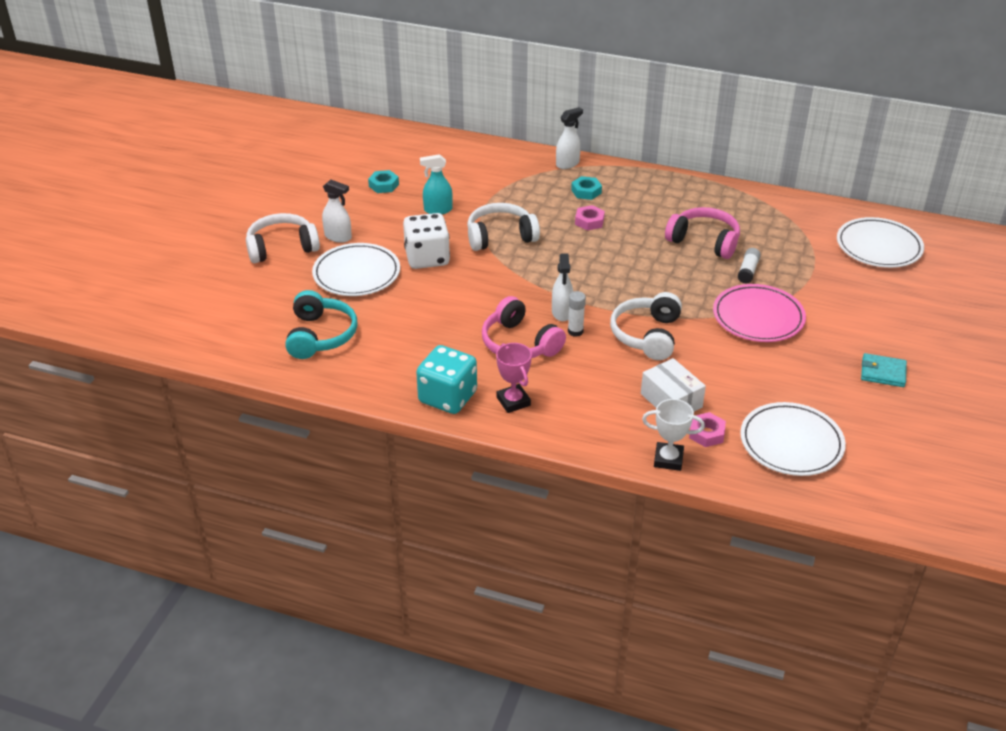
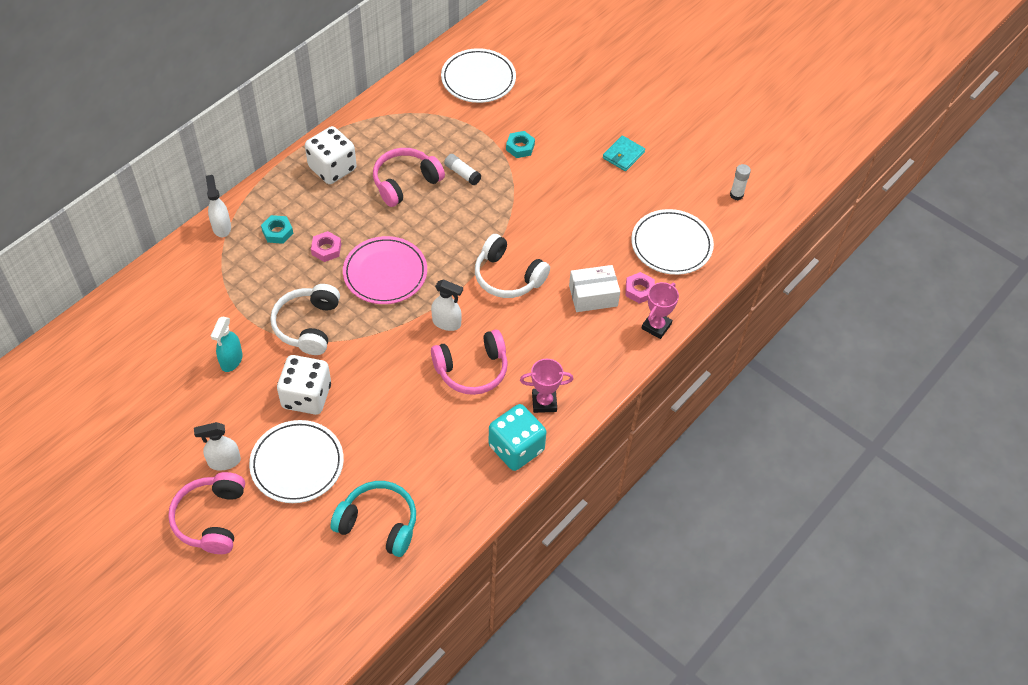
camera: 70 degrees left, 15 degrees up
(282, 247) = (211, 519): white headphones -> pink headphones
(338, 237) = (224, 461): white spray bottle -> white spray bottle turned 150 degrees counterclockwise
(383, 185) = (155, 392): turquoise nut -> turquoise nut (520, 147)
(575, 331) = (477, 323): white glue stick -> white glue stick (736, 195)
(668, 459) = (656, 326): white trophy -> pink trophy
(682, 197) = (332, 168): none -> white dice
(758, 317) = (523, 195): pink plate -> pink plate (385, 273)

